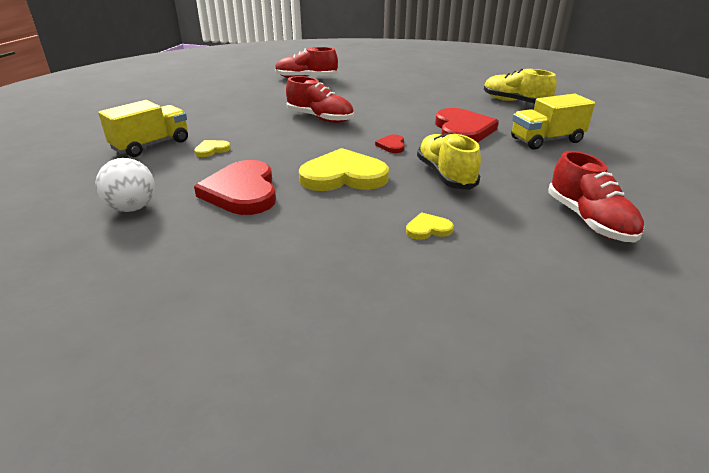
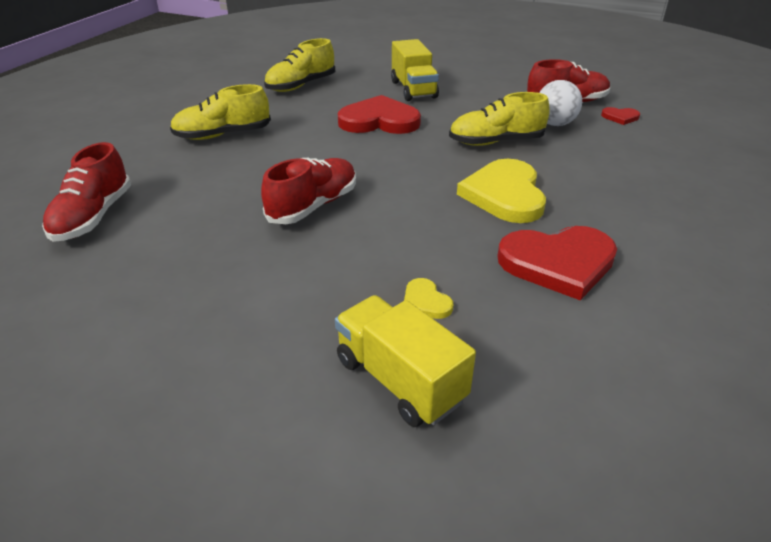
camera: 85 degrees left, 5 degrees up
(132, 208) = (629, 356): white ball -> white ball (554, 124)
(392, 145) = (420, 162): red heart -> red heart (620, 117)
(410, 90) = (223, 135): none -> yellow shoe
(428, 229) = (602, 160): yellow heart -> none

